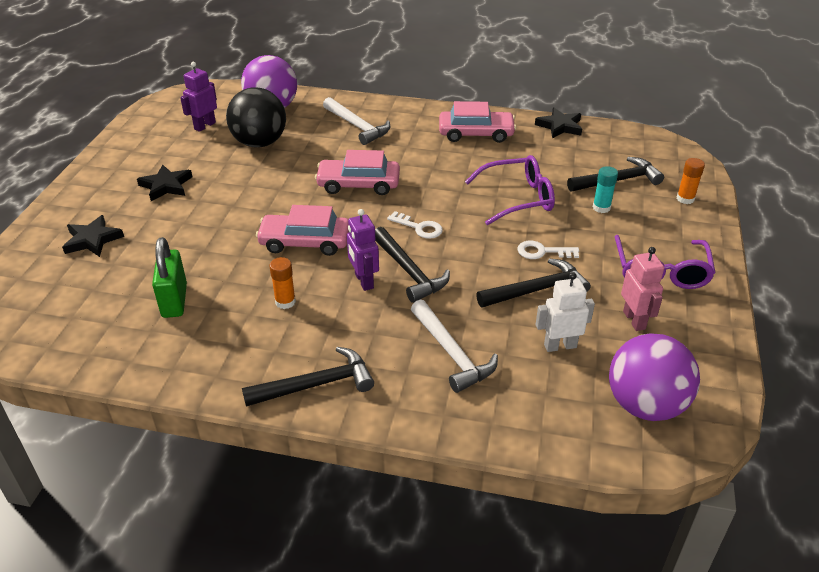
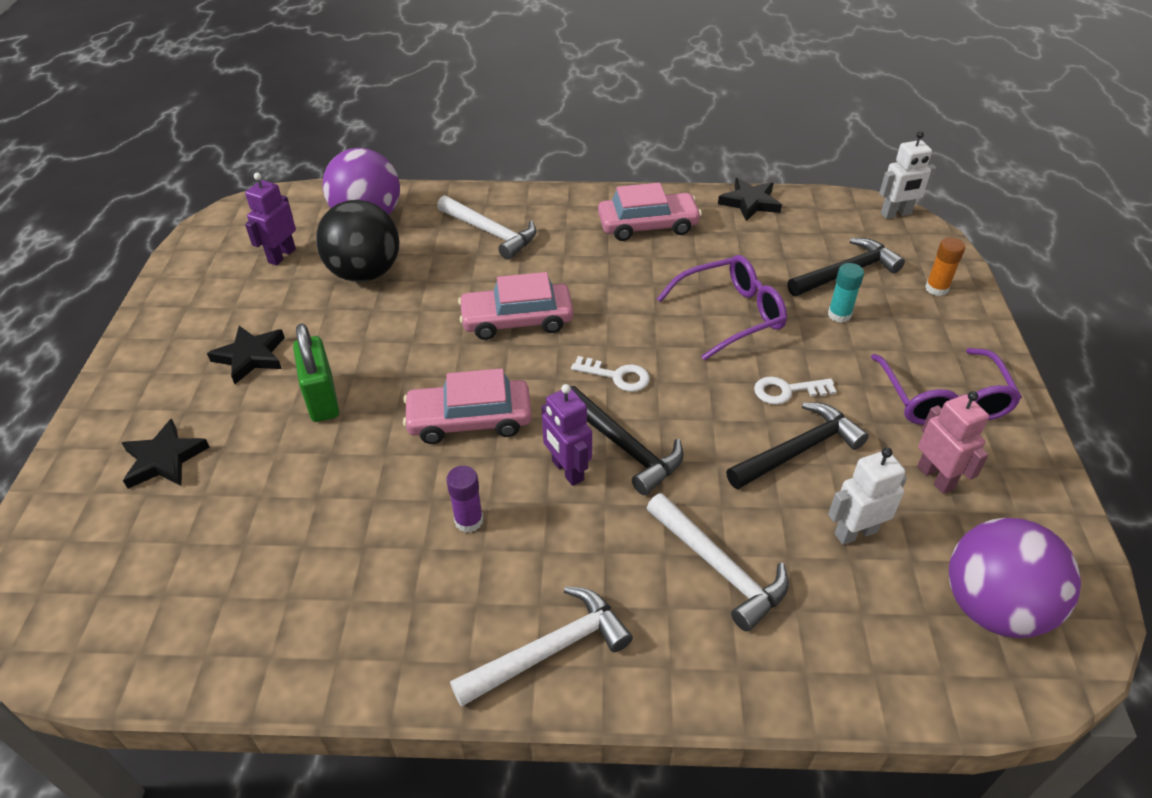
camera: 10 degrees left, 5 degrees up
(174, 301) = (309, 543): green padlock -> green padlock (322, 399)
(285, 302) = (469, 520): orange glue stick -> purple glue stick
(316, 384) = (549, 650): black hammer -> white hammer
(673, 145) = (896, 214): none -> white robot

